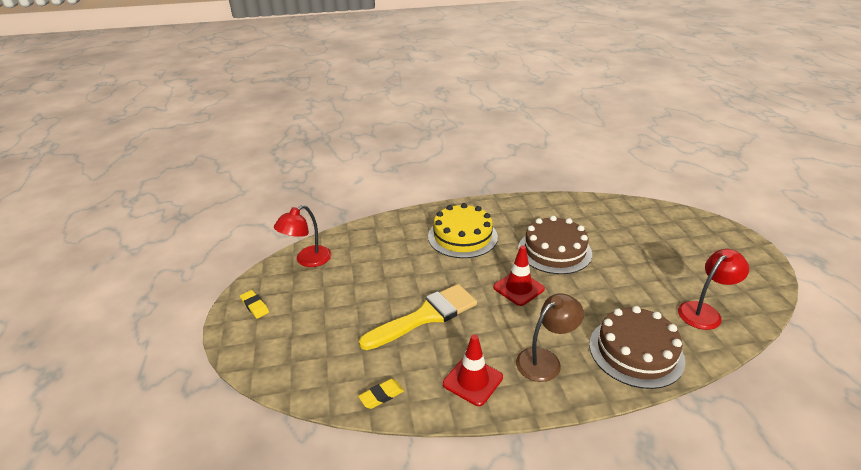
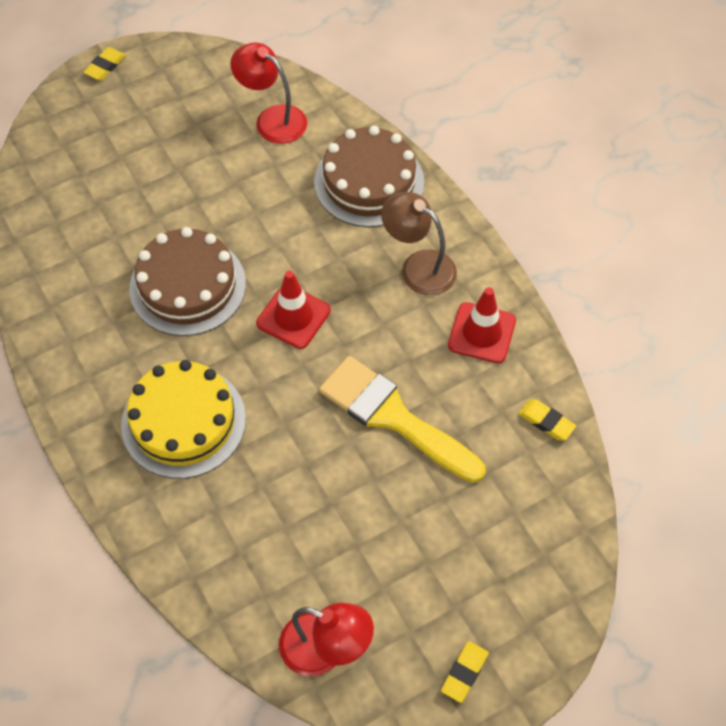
camera: 110 degrees left, 25 degrees up
(749, 243) = (105, 66): none -> yellow eraser

